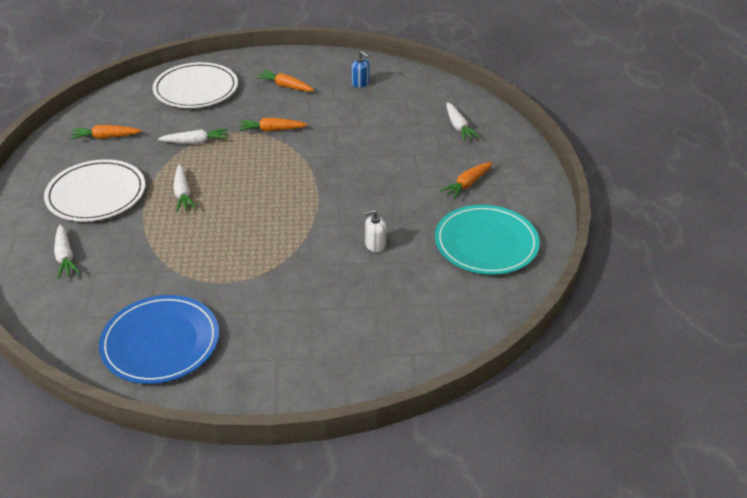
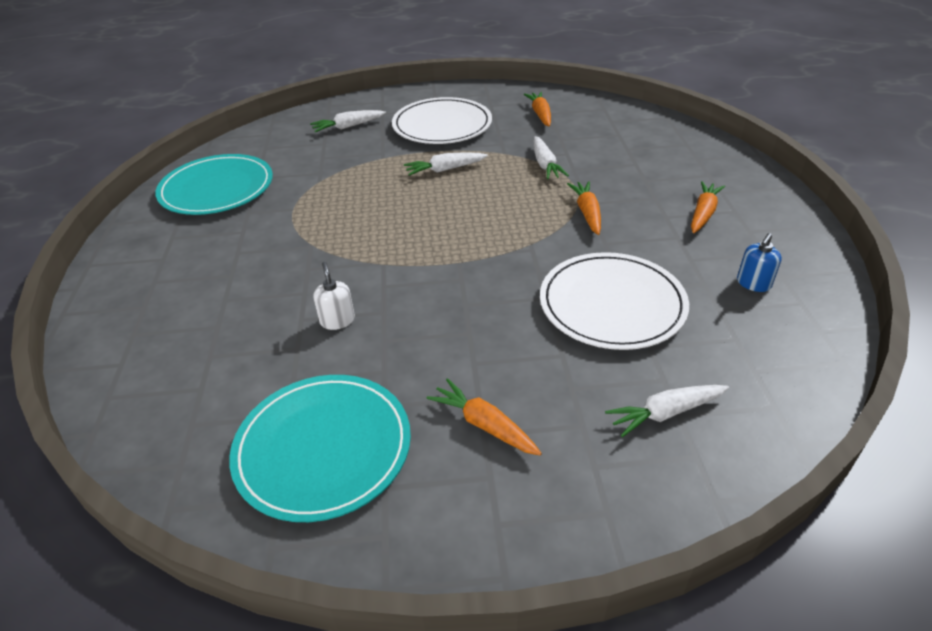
camera: 90 degrees right, 0 degrees up
(160, 342) = (217, 189): blue plate -> turquoise plate
(196, 89) = (660, 150): white plate -> white plate (612, 304)

